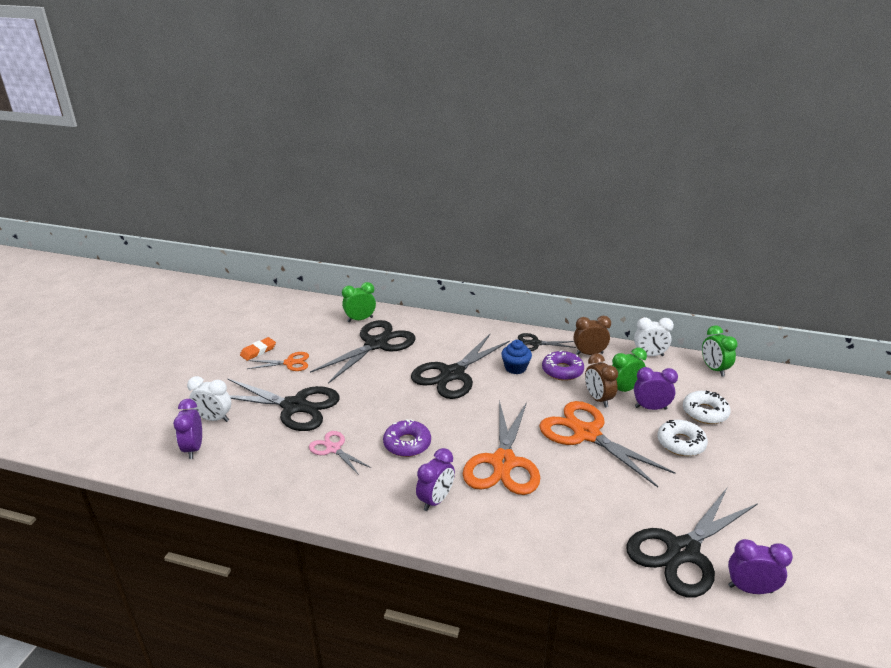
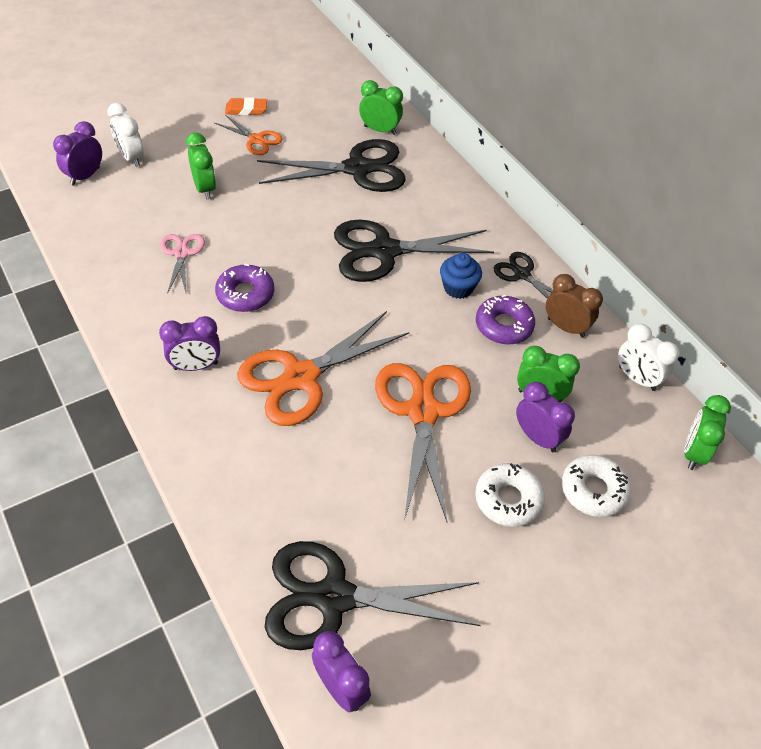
camera: 40 degrees right, 20 degrees up
(295, 406) = (205, 189): black scissors -> green clock
(598, 399) = (493, 385): brown clock -> none

